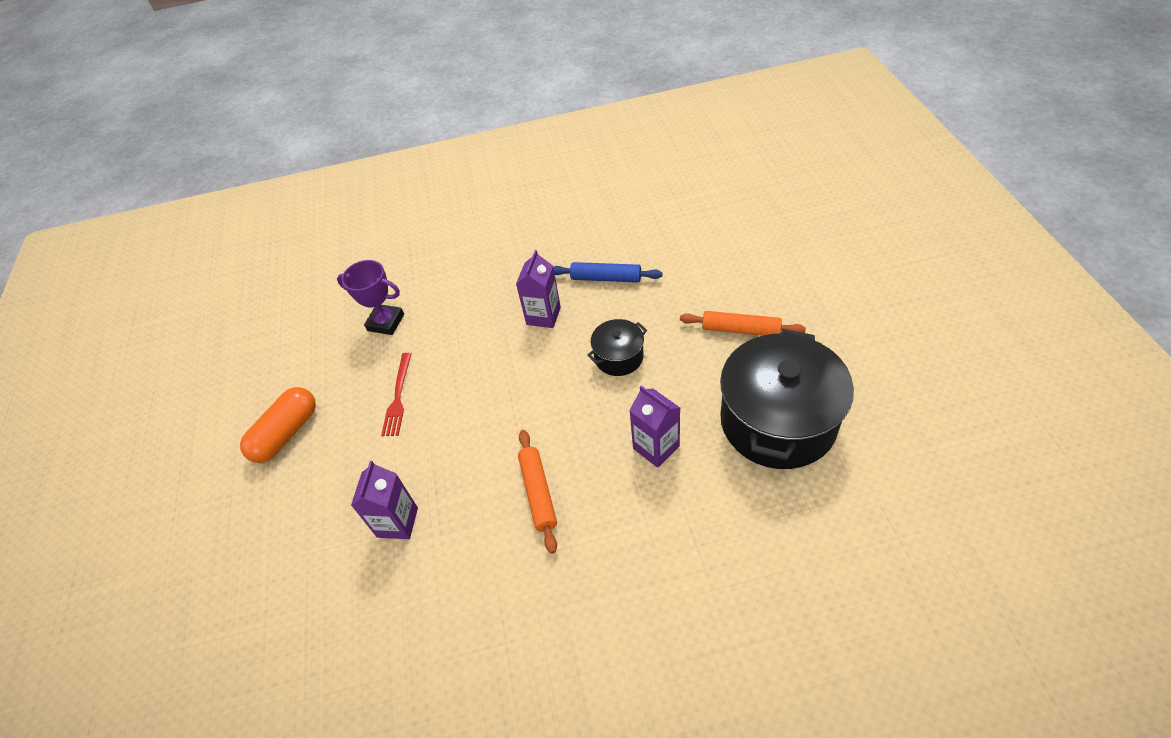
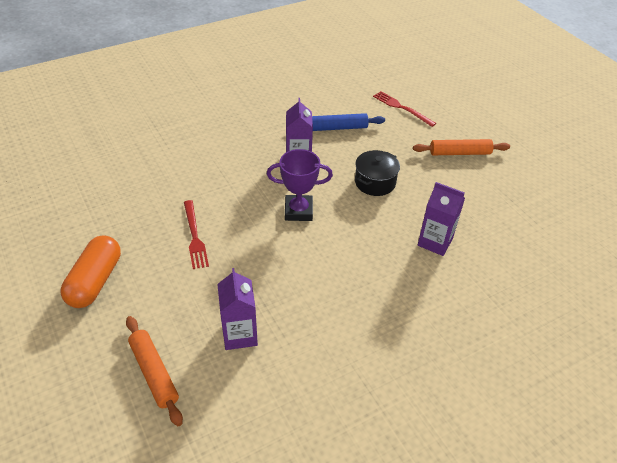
camera: 25 degrees left, 5 degrees down
(386, 322) = (156, 180): purple trophy -> purple trophy (298, 211)
(538, 493) = (355, 290): orange rolling pin -> orange rolling pin (154, 373)
(694, 258) = (402, 108): none -> red fork
(778, 421) = (516, 211): black pot -> none

